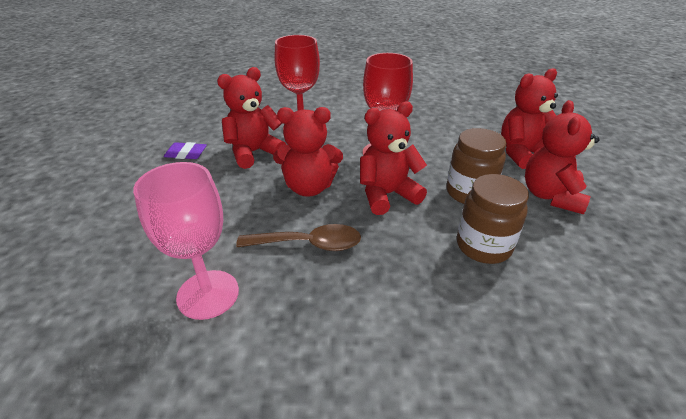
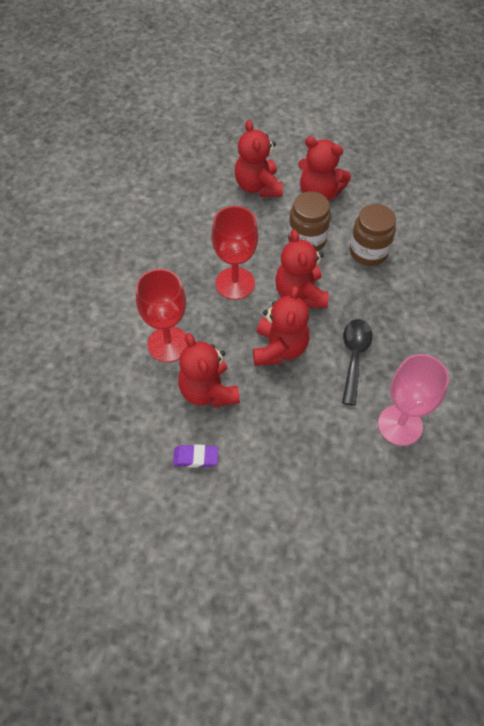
camera: 80 degrees left, 20 degrees up
(186, 154) = (195, 457): purple eraser -> purple eraser turned 75 degrees clockwise
(308, 244) = (354, 357): brown spoon -> black spoon

